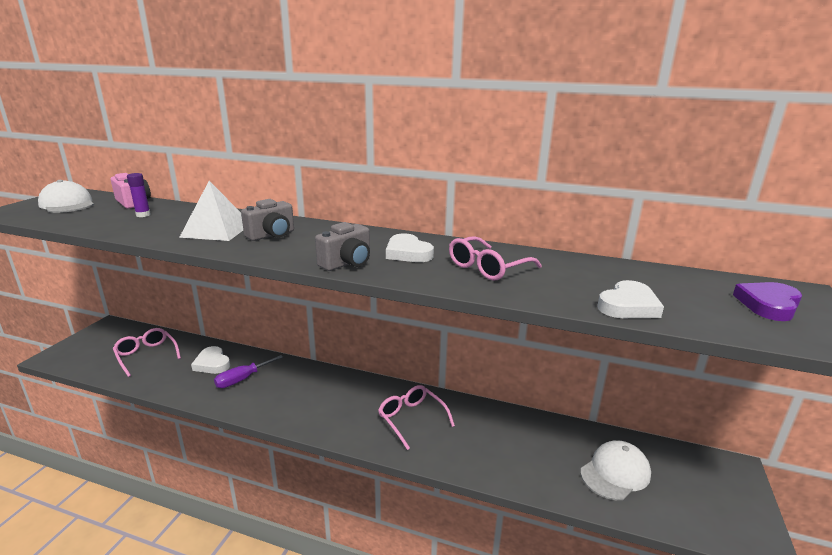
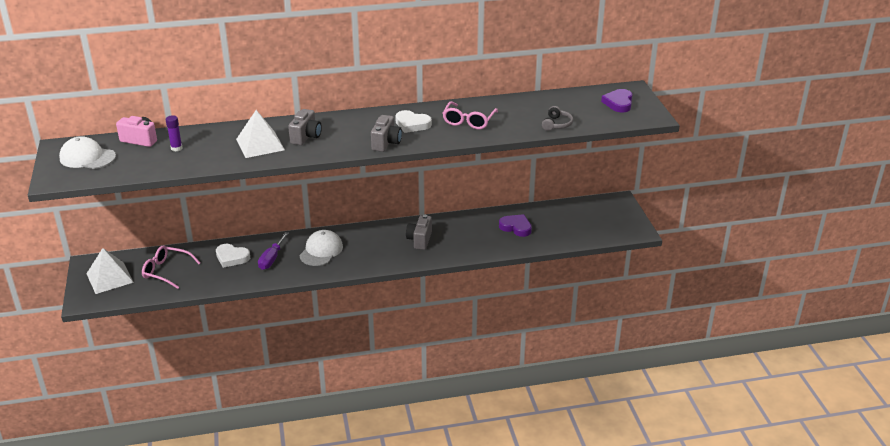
camera: 30 degrees left, 10 degrees up
(101, 344) = (109, 278): none -> white pyramid
(411, 419) = (420, 240): pink glasses -> grey camera
(549, 450) = (516, 227): none -> purple heart
(615, 473) = (558, 225): white cap -> white cap (321, 251)
(628, 306) = (556, 124): white heart -> grey headphones

